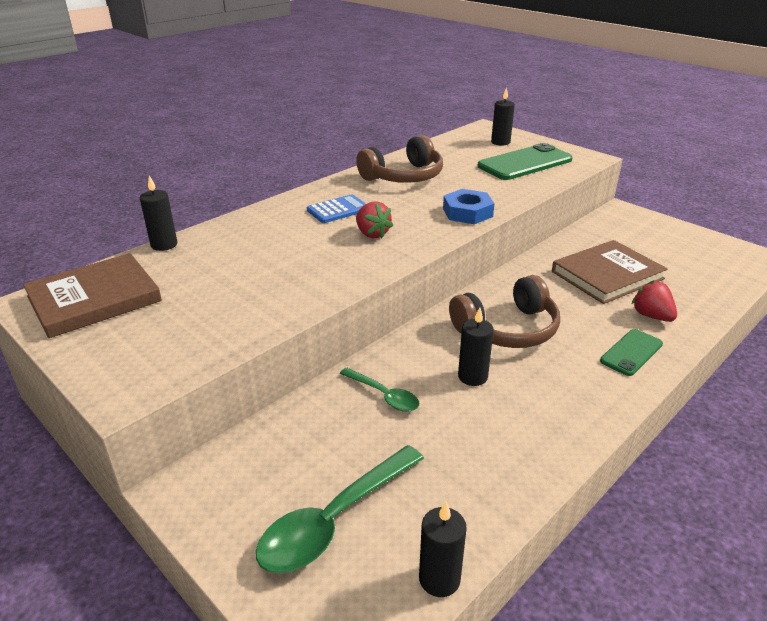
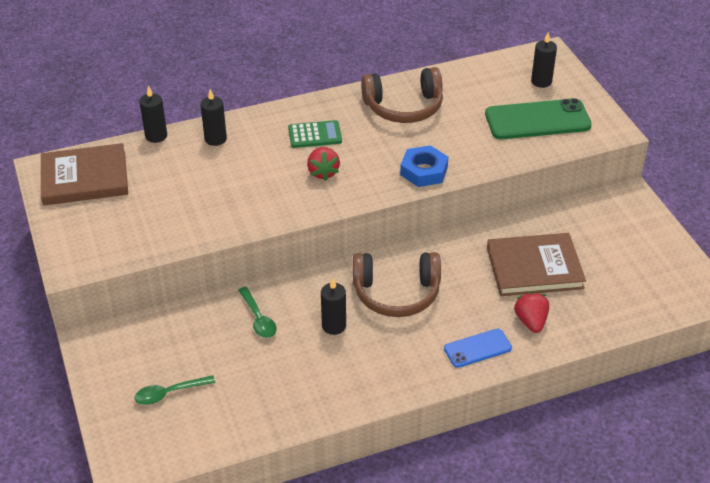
camera: 25 degrees right, 10 degrees up
(335, 519) = (169, 393): green spoon -> green spoon, size x0.57
(338, 210) = (315, 135): blue calculator -> green calculator
(439, 579) = (206, 450): black candle -> black candle (215, 139)
(631, 352) = (477, 348): green phone -> blue phone

